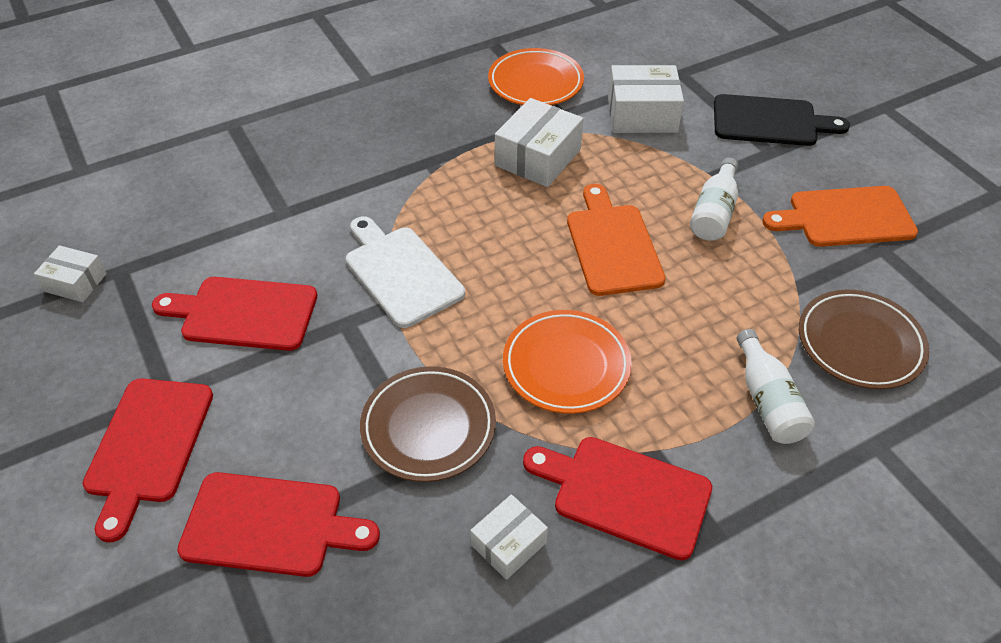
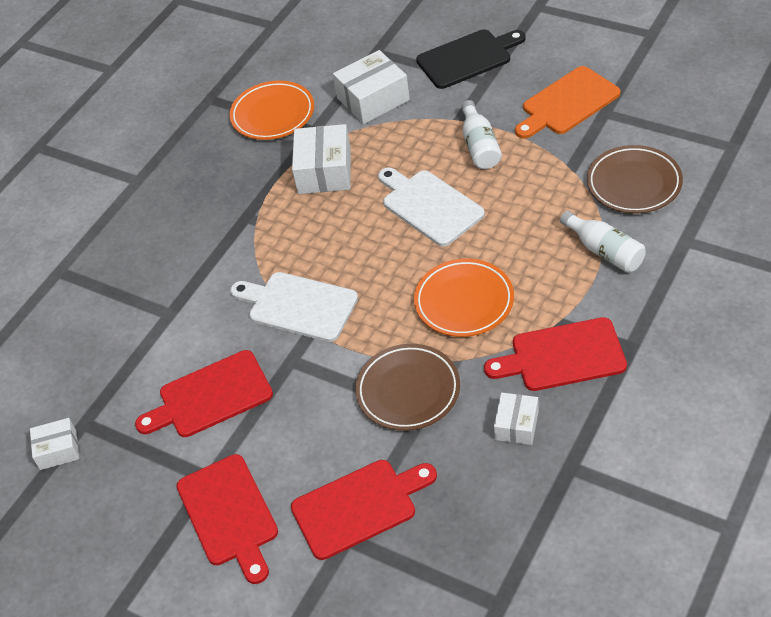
camera: 25 degrees left, 0 degrees up
(612, 245) = (429, 206): orange cutting board -> white cutting board

